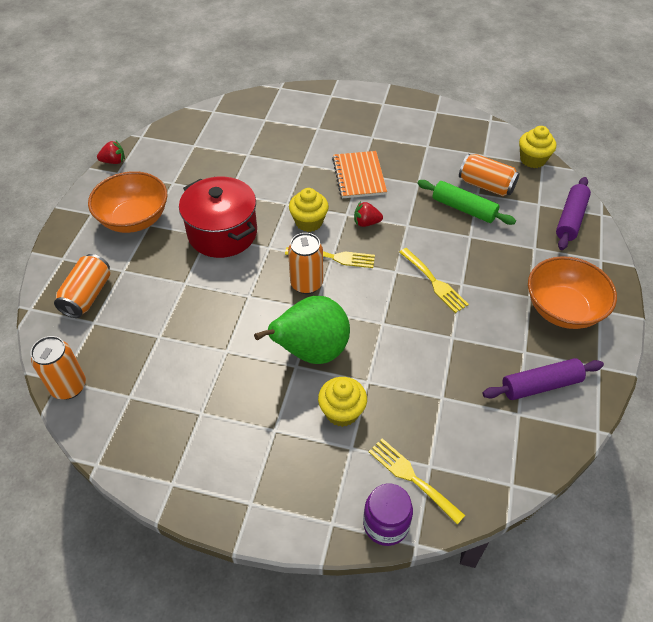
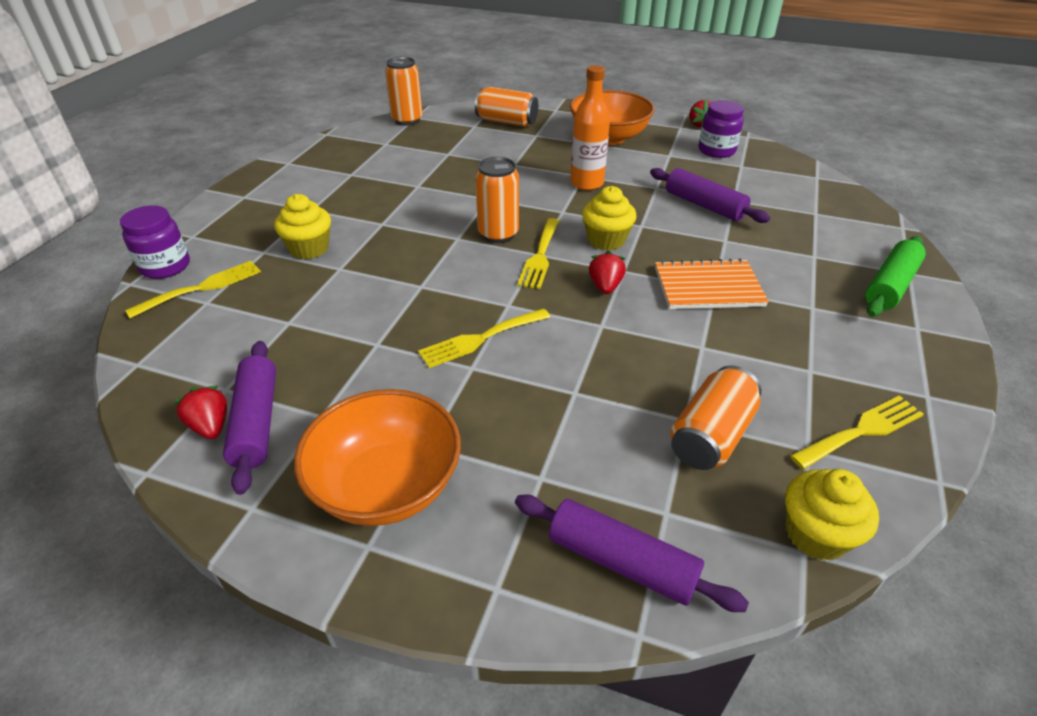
camera: 95 degrees right, 10 degrees down
(166, 155) = (716, 150): none -> purple jar
(222, 233) = (587, 183): red pot -> orange bottle
(256, 169) = (704, 205): none -> purple rolling pin
(311, 351) = (397, 233): green pear -> none
(463, 209) = (643, 394): green rolling pin -> green rolling pin (890, 286)
(466, 136) = (861, 431): none -> yellow fork
(552, 410) = (210, 426): none -> red strawberry

